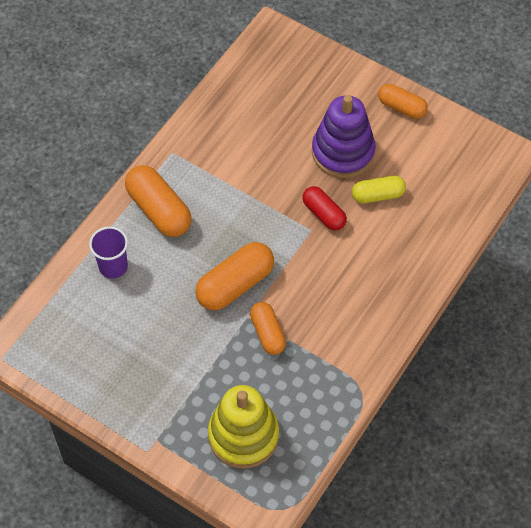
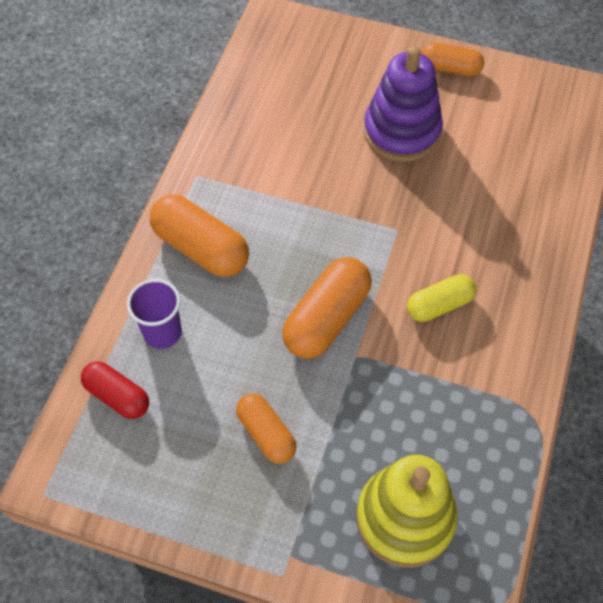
camera: 15 degrees left, 0 degrees up
(267, 333) = (389, 371): orange capsule -> orange capsule (266, 434)
(323, 214) = (405, 207): red capsule -> red capsule (117, 396)
(377, 195) = (461, 171): yellow capsule -> yellow capsule (439, 305)

